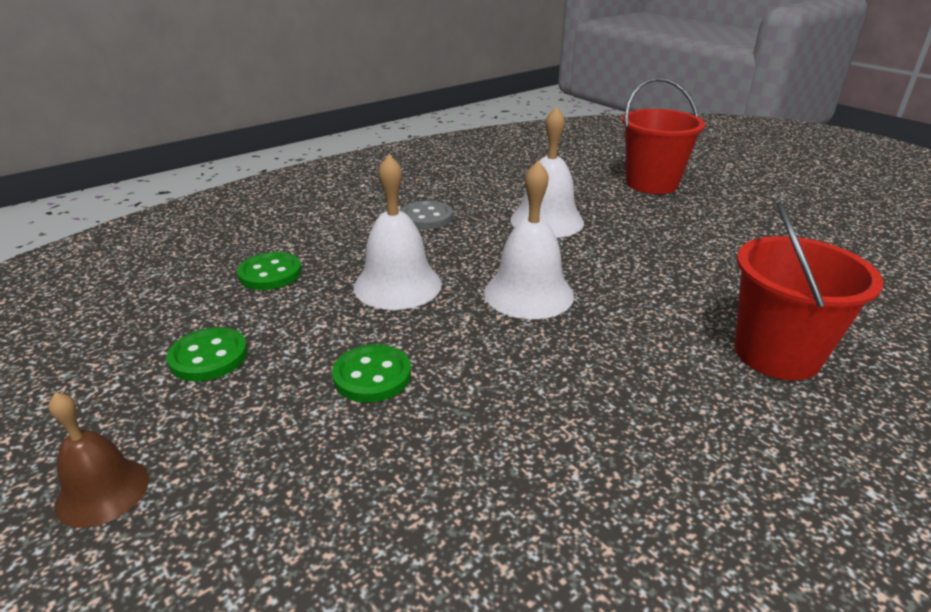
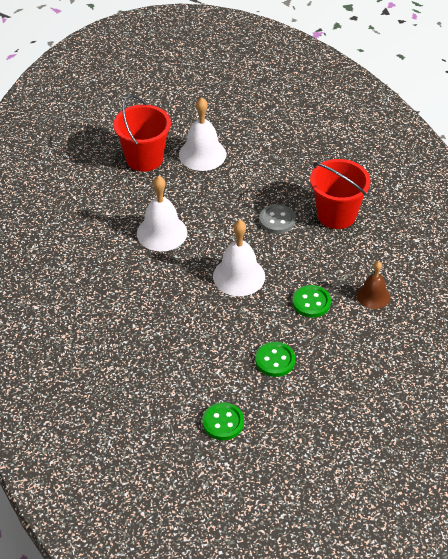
camera: 65 degrees left, 15 degrees up
(102, 491) = (305, 467): brown bell -> brown bell (373, 296)
(270, 273) = (146, 383): green button -> green button (311, 302)
(397, 285) = (197, 328): white bell -> white bell (202, 154)
(426, 217) = (118, 288): grey button -> grey button (277, 220)

